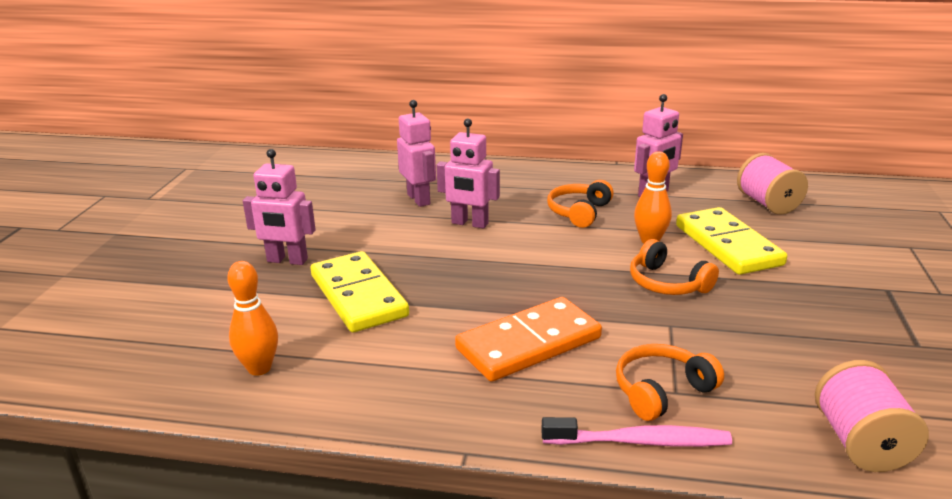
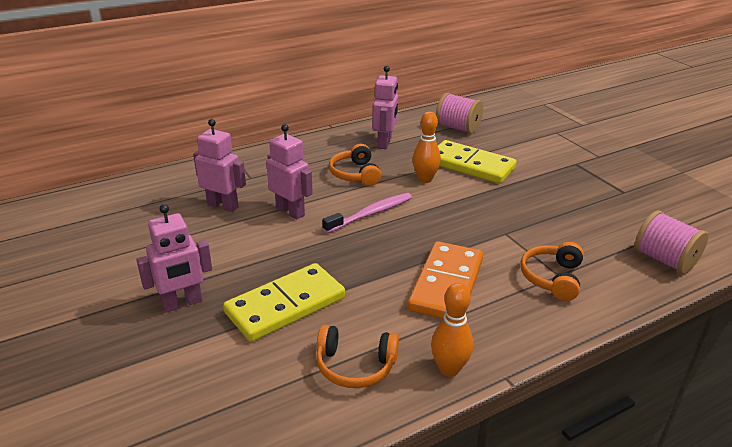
camera: 40 degrees left, 5 degrees up
(259, 368) = (290, 401): orange bowling pin -> orange bowling pin (449, 369)
(358, 295) = (285, 305): yellow domino -> yellow domino turned 60 degrees counterclockwise
(469, 223) = (290, 211): pink robot -> pink robot turned 120 degrees counterclockwise
(639, 441) = (579, 315): pink toothbrush -> pink toothbrush (370, 214)
(667, 283) = (470, 205): orange headphones -> orange headphones (355, 366)

